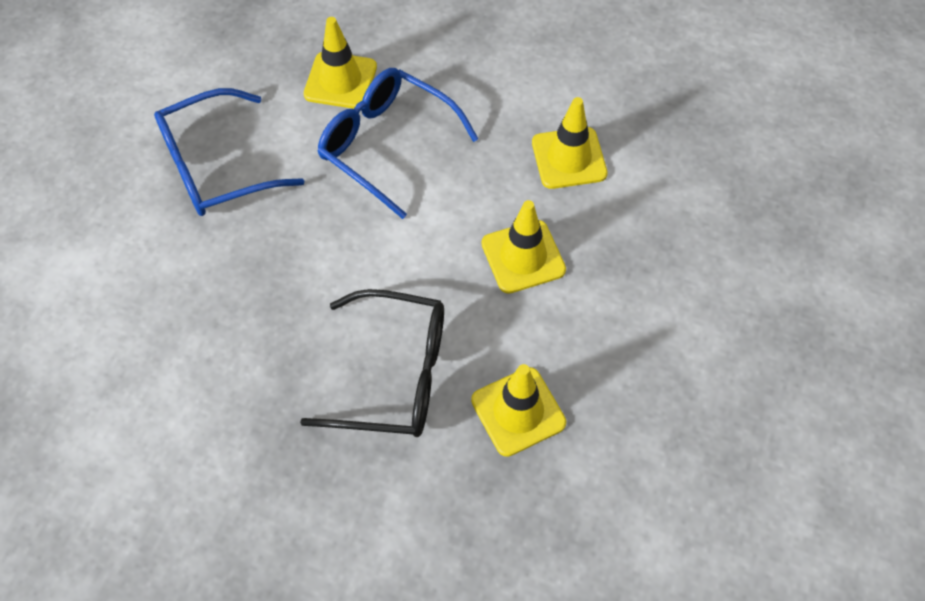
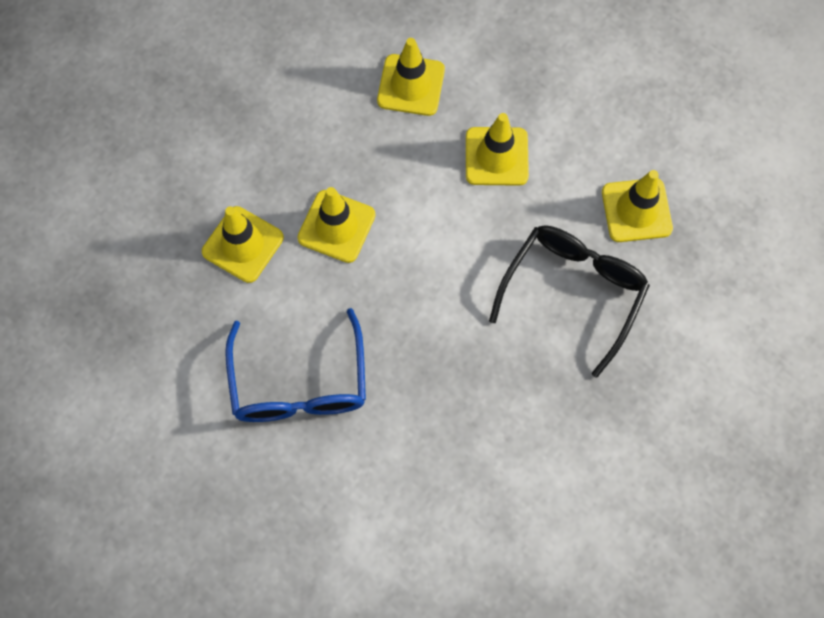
camera: 70 degrees left, 10 degrees up
(387, 145) = (336, 226): blue glasses -> yellow traffic cone

